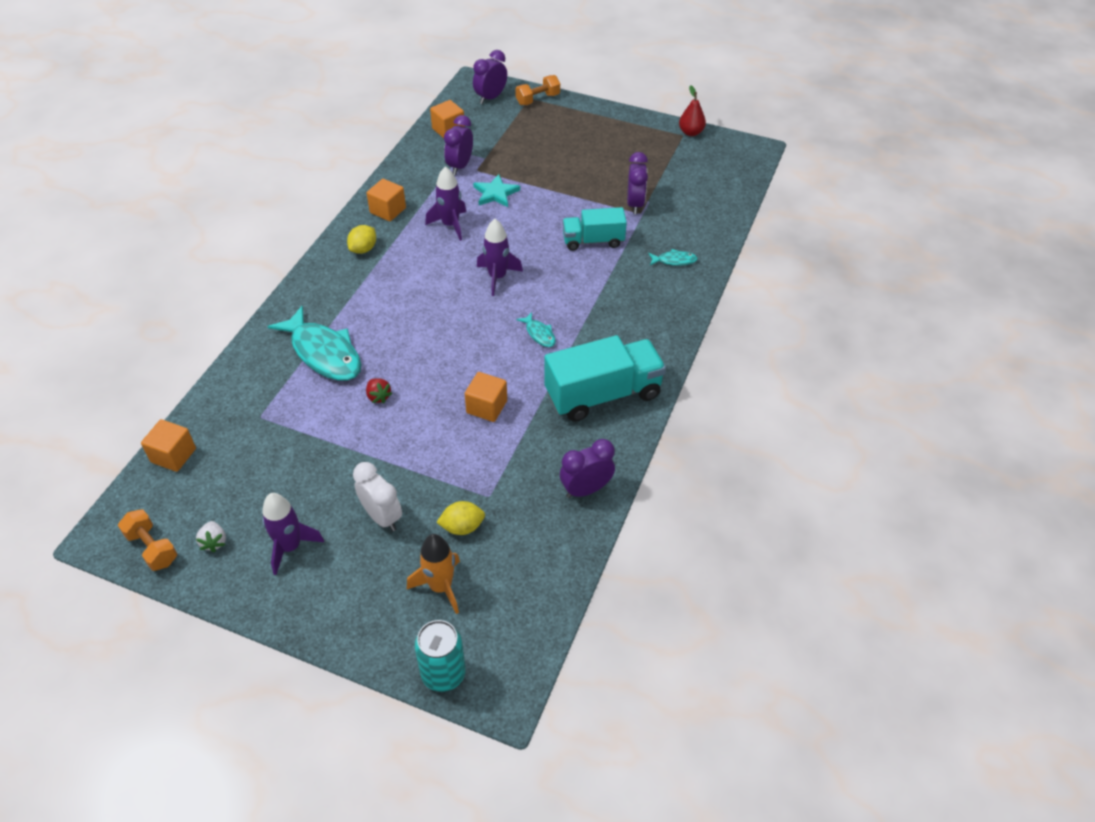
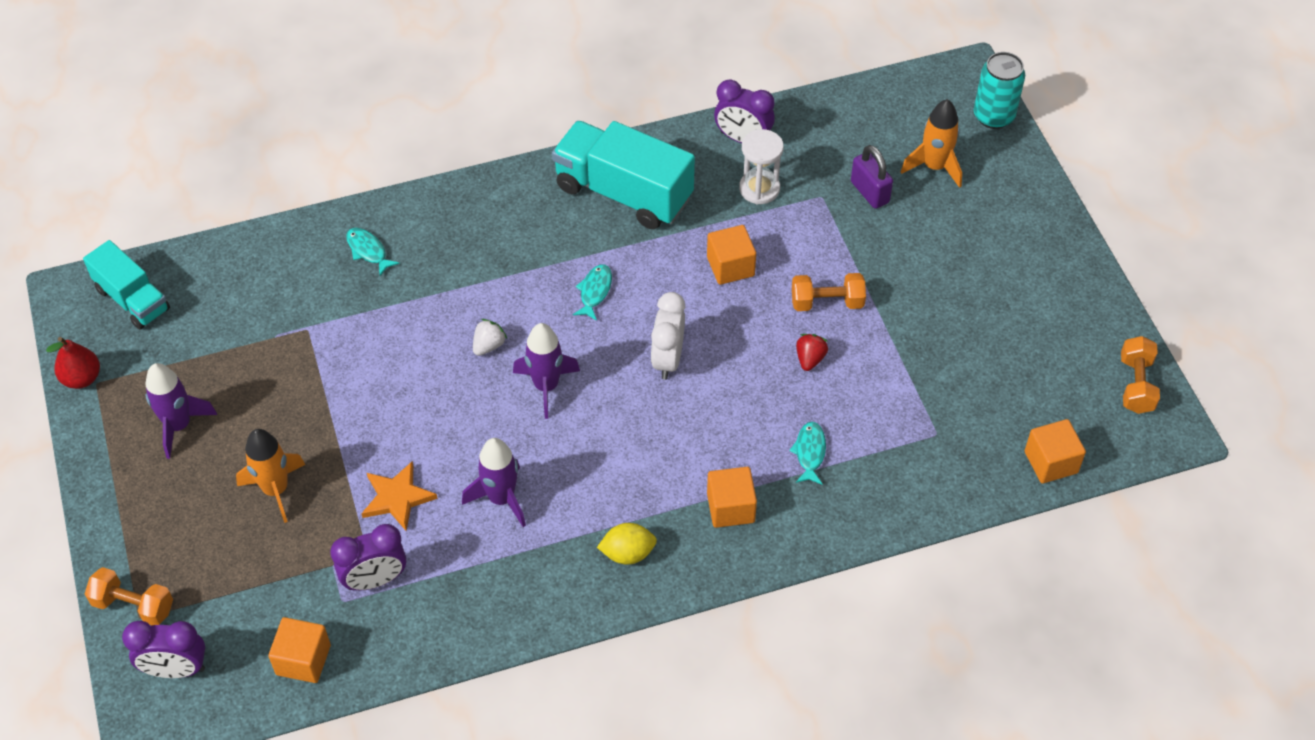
camera: 130 degrees left, 5 degrees up
(214, 542) = (1079, 346): white strawberry -> white strawberry (488, 345)
(290, 547) = (1019, 290): purple rocket -> purple rocket (179, 425)
(323, 353) = (809, 452): turquoise fish -> turquoise fish, size x0.45
(382, 517) = (923, 252): white clock -> white clock (668, 359)
(388, 210) = (536, 588): orange cube -> orange cube (730, 508)
(406, 434) = (827, 302): none -> orange dumbbell
(462, 527) = (869, 192): yellow lemon -> purple padlock
(495, 193) = (397, 497): turquoise star -> orange star
(532, 466) = (759, 189): none -> white hourglass
(549, 160) = (276, 490): none -> orange rocket
(593, 241) = (400, 341): turquoise truck -> turquoise truck (132, 299)
(635, 204) = (294, 344): purple clock -> none

